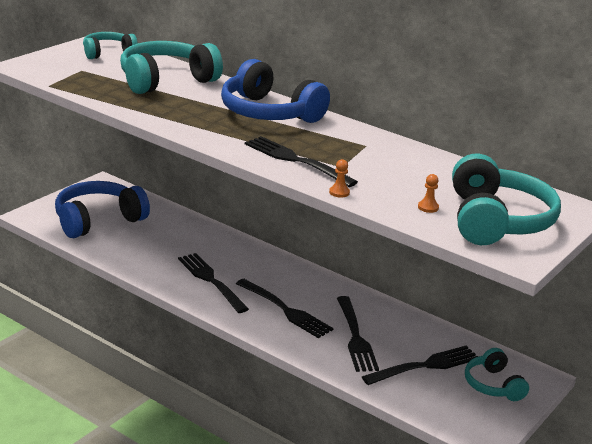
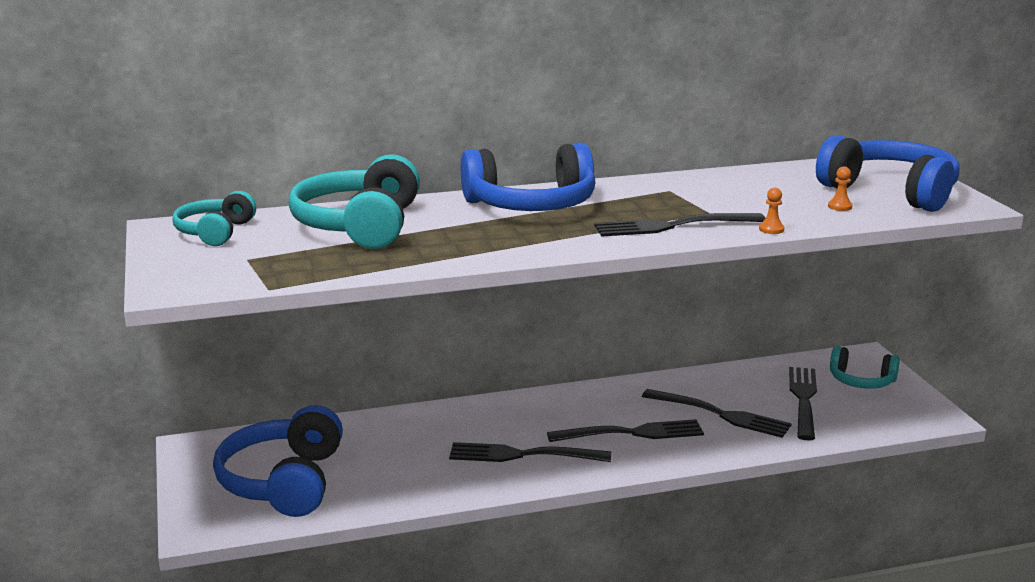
camera: 50 degrees left, 5 degrees down
(496, 221) = (891, 192): turquoise headphones -> blue headphones

